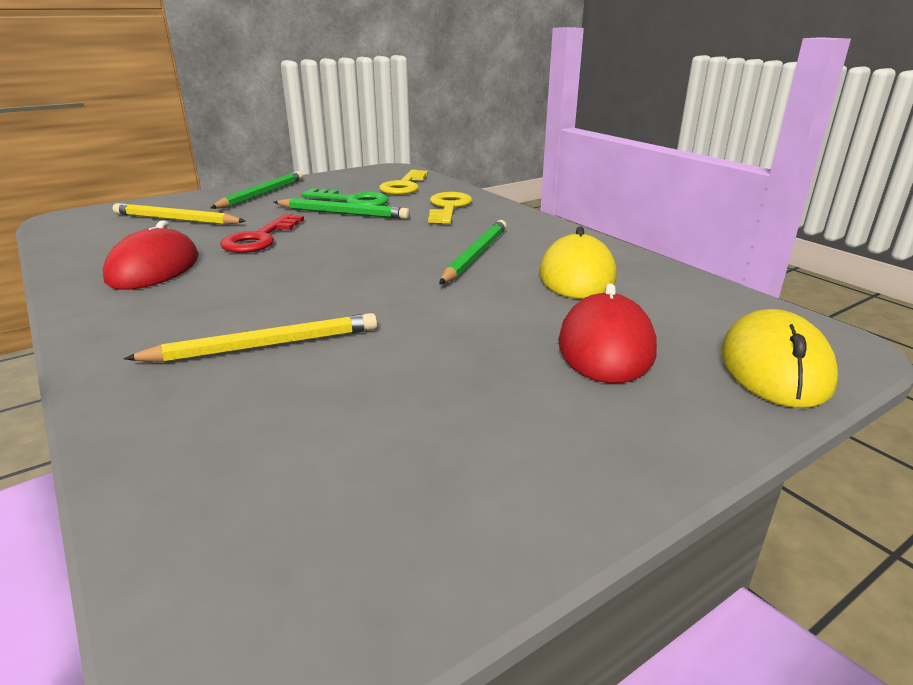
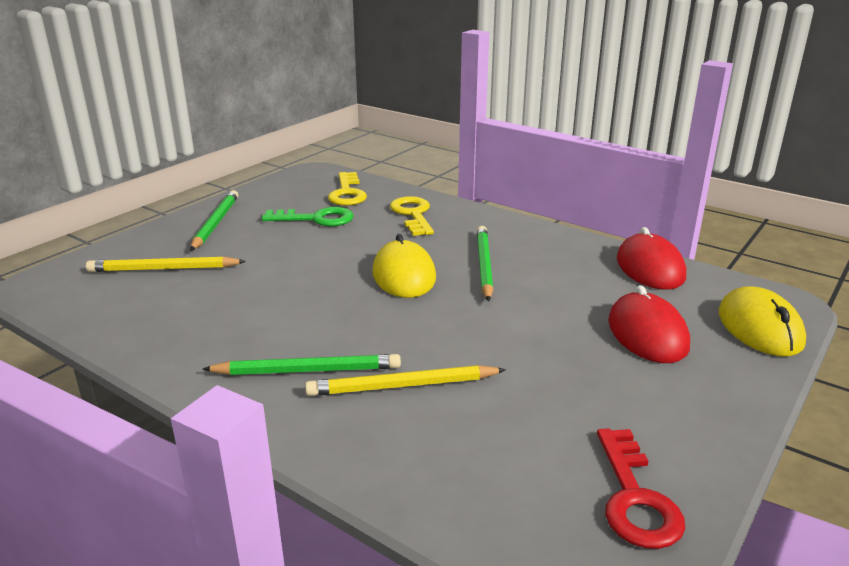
camera: 20 degrees left, 0 degrees up
(154, 268) = (213, 330): red mouse -> red mouse (650, 268)
(260, 238) = (276, 278): red key -> red key (635, 497)
(264, 345) = (402, 386): yellow pencil -> yellow pencil turned 150 degrees counterclockwise
(343, 213) = (323, 236): green pencil -> green pencil (307, 370)
(577, 276) = (578, 273): yellow mouse -> yellow mouse (404, 275)

